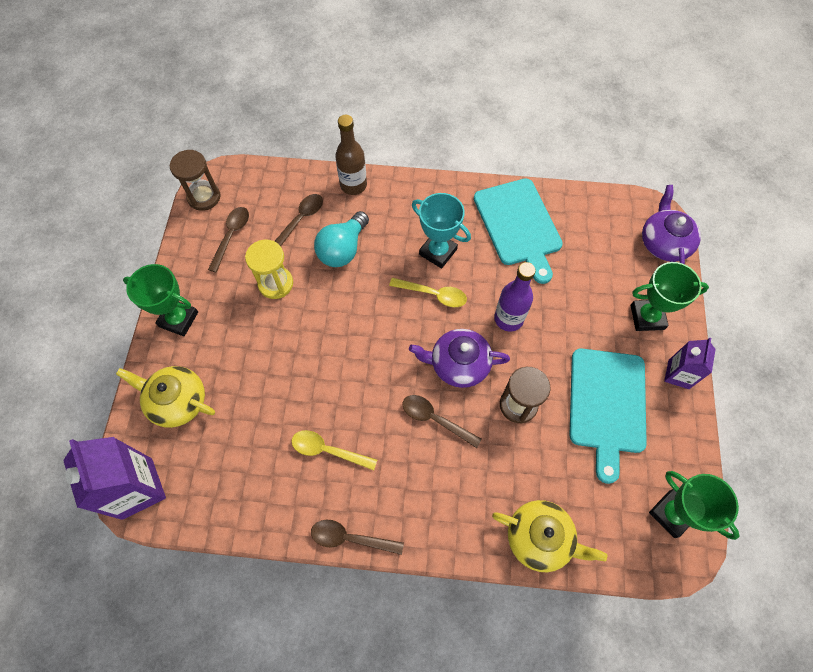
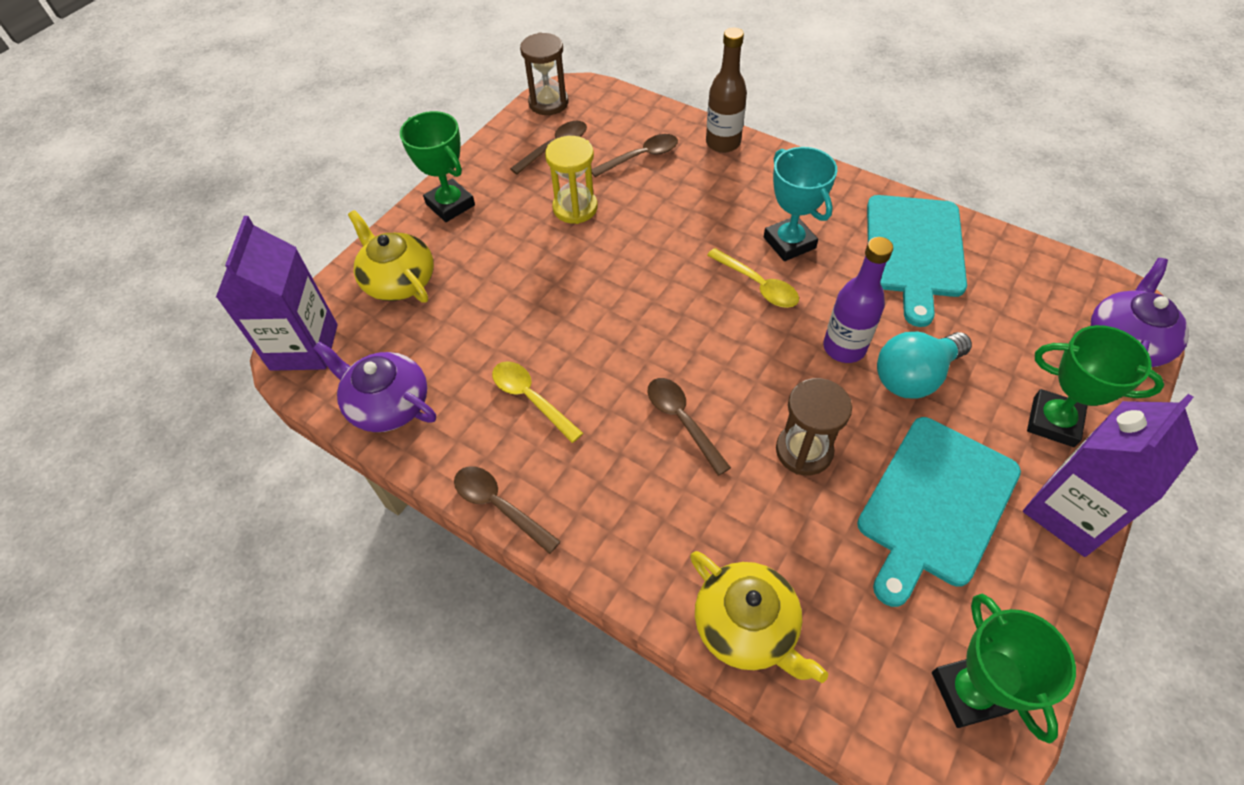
camera: 30 degrees right, 10 degrees down
(343, 249) = (673, 201): turquoise light bulb -> turquoise light bulb (914, 376)
(458, 364) = (748, 372): purple teapot -> purple teapot (387, 404)
(678, 374) = (1070, 512): purple carton -> purple carton, size x1.69

